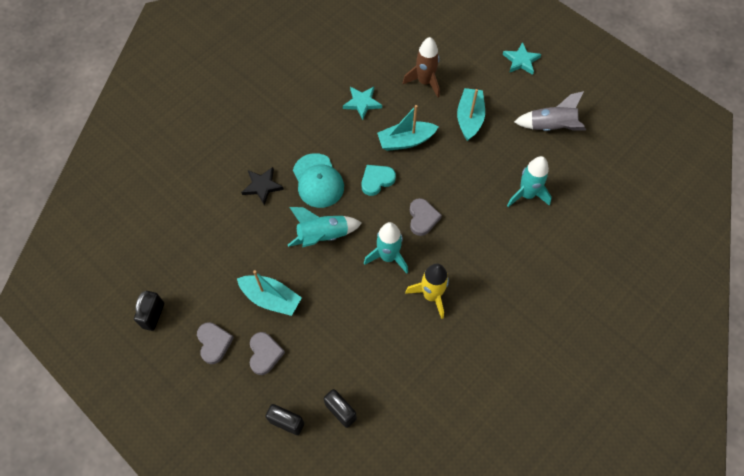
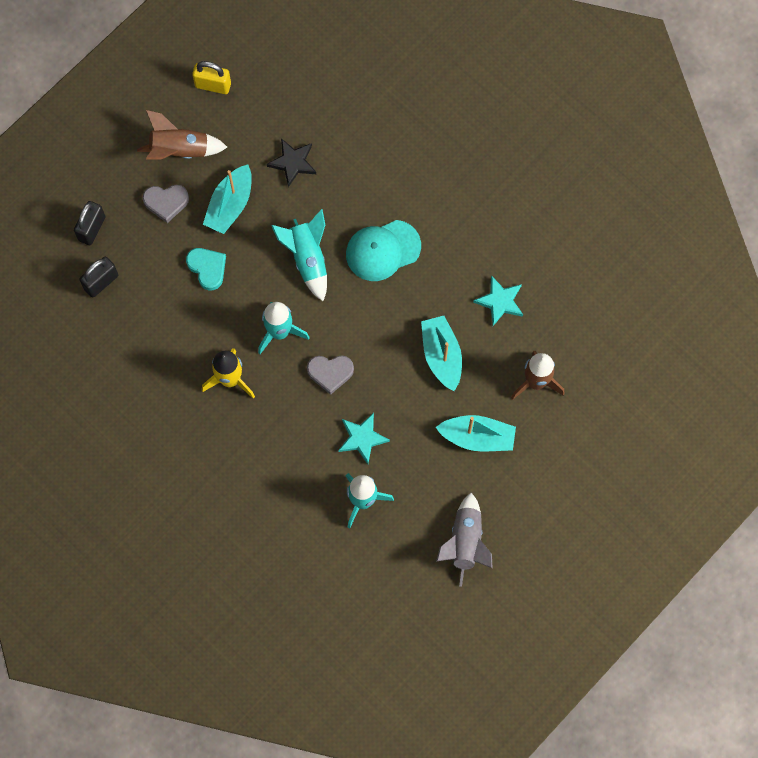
camera: 90 degrees right, 10 degrees up
(153, 315) = (213, 85): black padlock -> yellow padlock
(214, 343) = (180, 150): grey heart -> brown rocket
(262, 186) = (375, 187): black star -> black star (293, 163)
(377, 180) = (383, 319): turquoise heart -> turquoise heart (207, 268)
(521, 61) = (575, 513): turquoise star -> turquoise star (362, 438)

